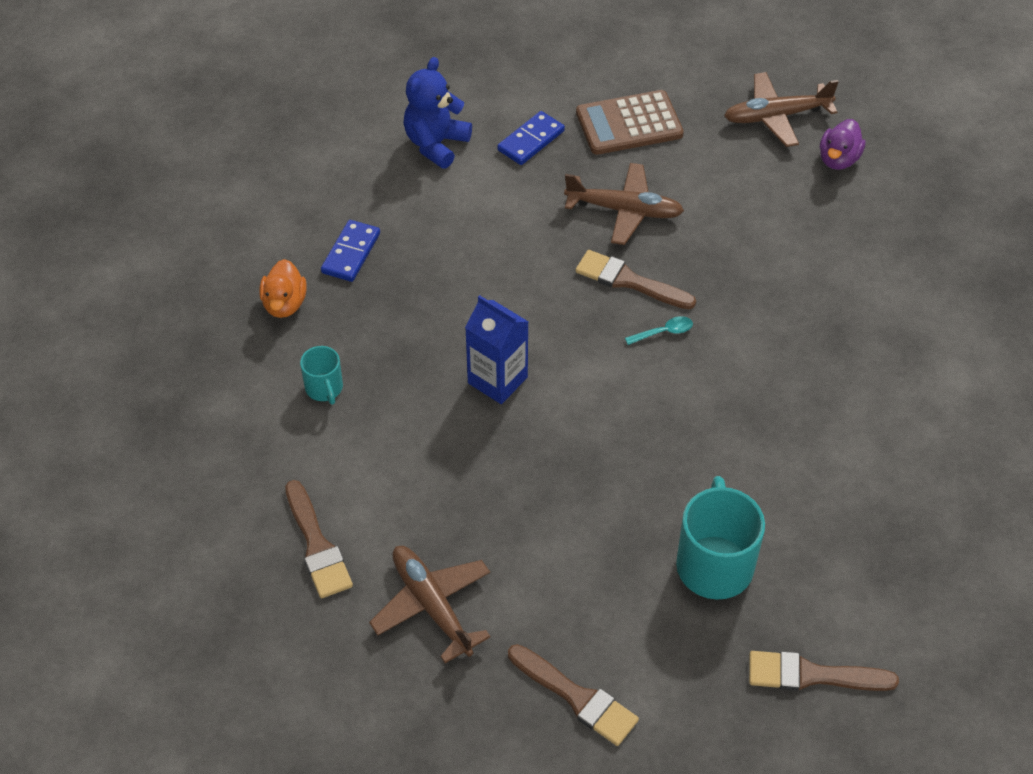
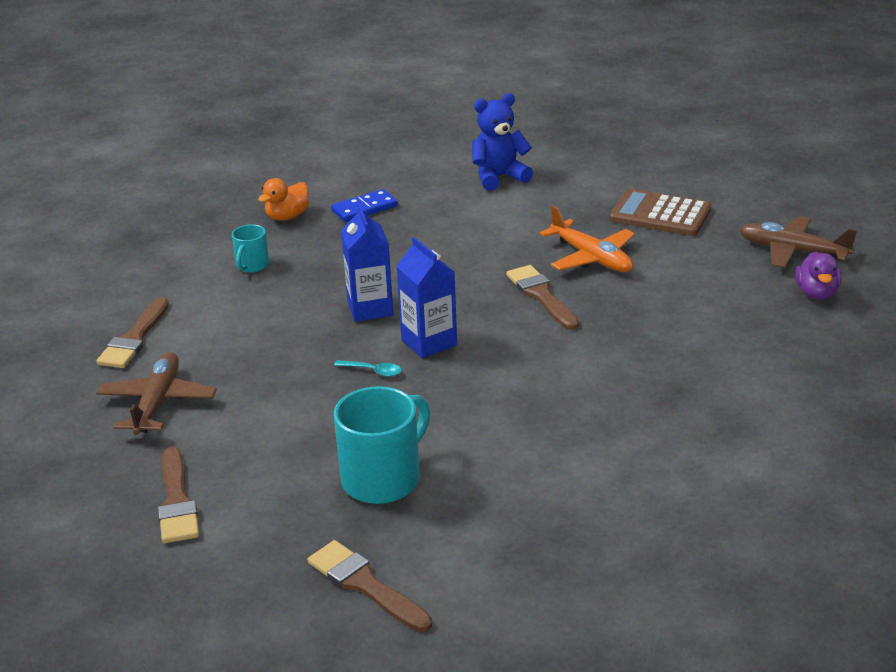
camera: 40 degrees right, 20 degrees down
(531, 141) = (571, 198): blue domino -> none
(592, 391) = (429, 342): none -> blue carton
(624, 210) = (591, 258): brown plane -> orange plane
(664, 332) = (529, 333): turquoise spoon -> turquoise spoon (373, 371)
(838, 159) = (816, 293): purple duck -> purple duck turned 60 degrees counterclockwise

